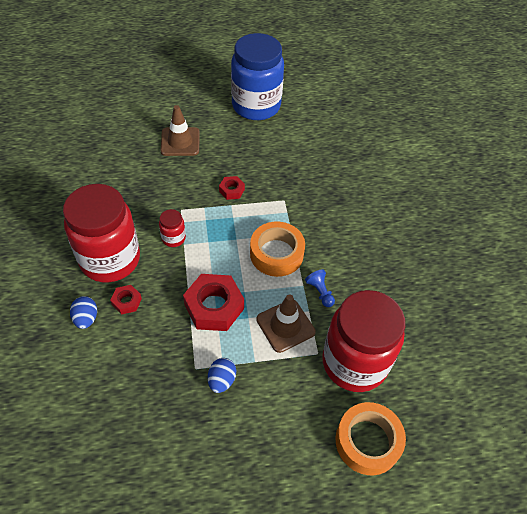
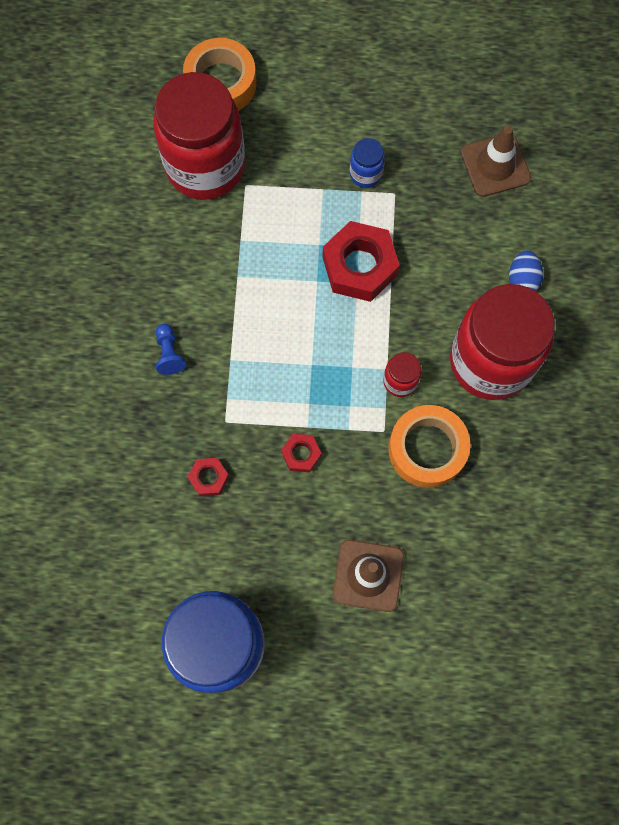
camera: 165 degrees left, 20 degrees up
(127, 302) = (470, 293): red nut -> red nut (209, 478)
(221, 380) = (365, 174): blue egg -> blue jar
(276, 254) = (260, 330): orange tape -> orange tape (427, 449)
(285, 325) = (275, 226): brown traffic cone -> brown traffic cone (495, 165)
(320, 292) = (218, 262): blue pawn -> blue pawn (169, 353)

